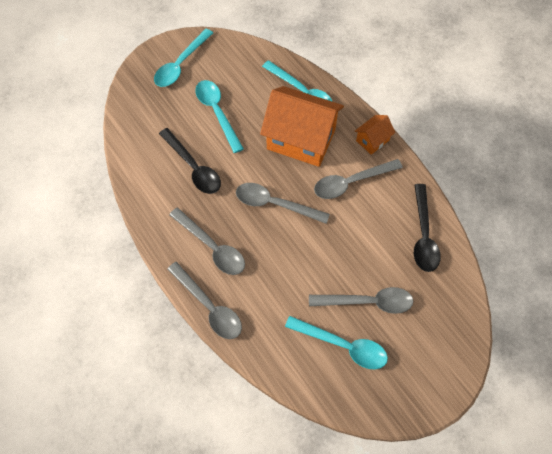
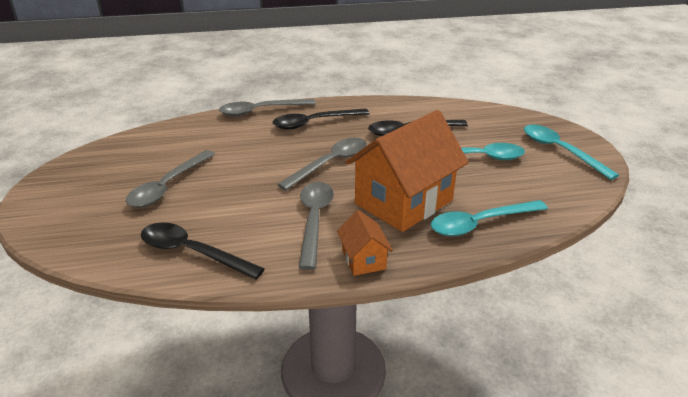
camera: 115 degrees right, 30 degrees down
(212, 247) = (314, 123): grey spoon -> black spoon
(343, 345) = (149, 160): turquoise spoon -> none

